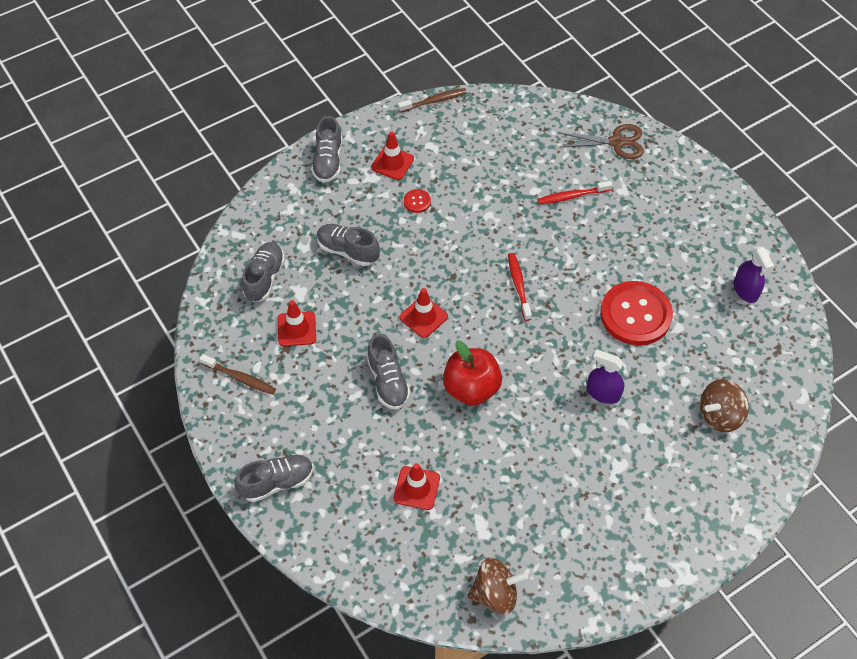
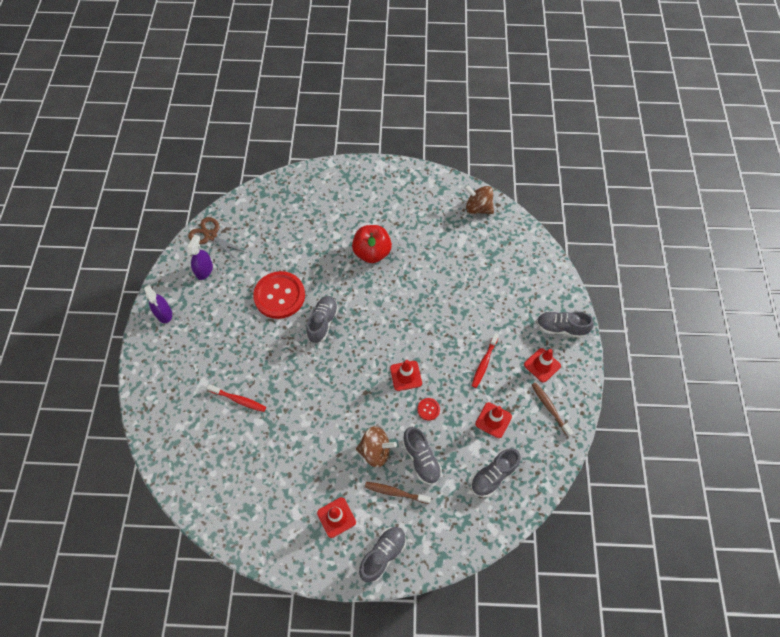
camera: 145 degrees left, 5 degrees up
(388, 381) = (457, 347): grey shoe -> grey shoe (323, 322)
(416, 488) = (482, 278): red traffic cone -> red traffic cone (542, 365)
(417, 201) = (344, 468): red button -> red button (428, 409)
(434, 101) = (258, 559): brown toothbrush -> brown toothbrush (395, 492)
(471, 388) = (411, 313): red apple -> red apple (372, 253)
(518, 285) = (330, 358): red toothbrush -> red toothbrush (484, 363)
(603, 393) = (340, 265): purple spray bottle -> purple spray bottle (164, 313)
(616, 142) = (168, 422): brown scissors -> brown scissors (210, 236)
(719, 415) = (291, 217): brown spinning top -> brown spinning top (375, 451)

